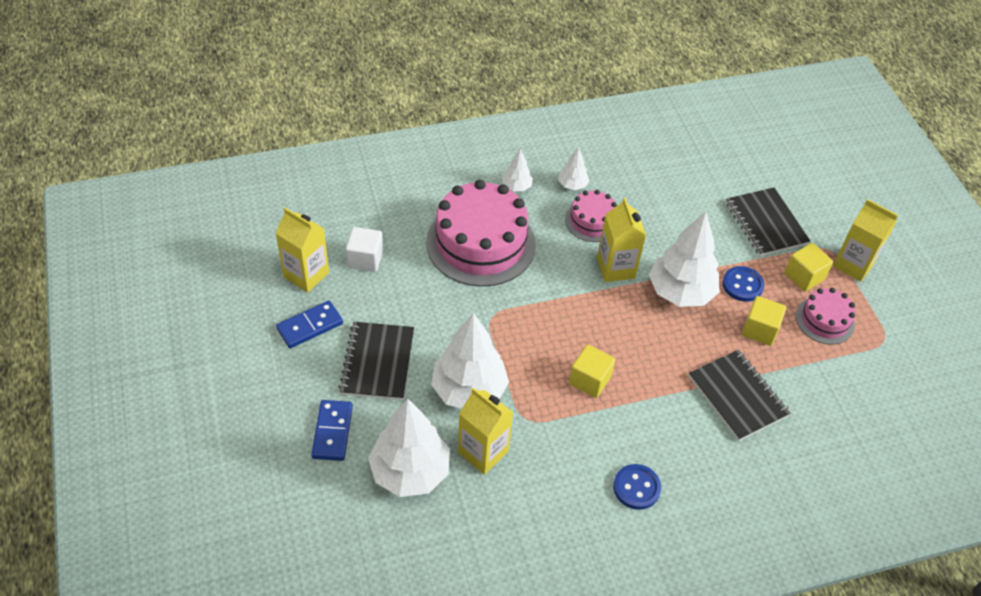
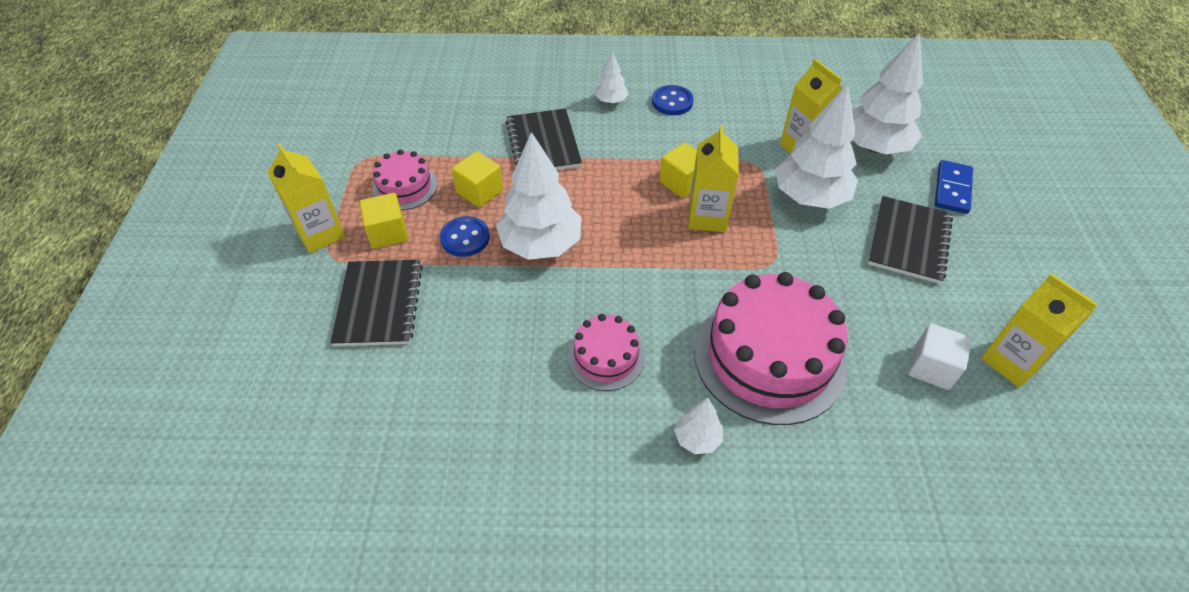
camera: 160 degrees left, 0 degrees up
(310, 326) = (994, 294): blue domino -> none
(572, 185) = (611, 422): white tree -> white tree (611, 101)
(616, 268) = (603, 287): yellow carton -> yellow carton (707, 217)

